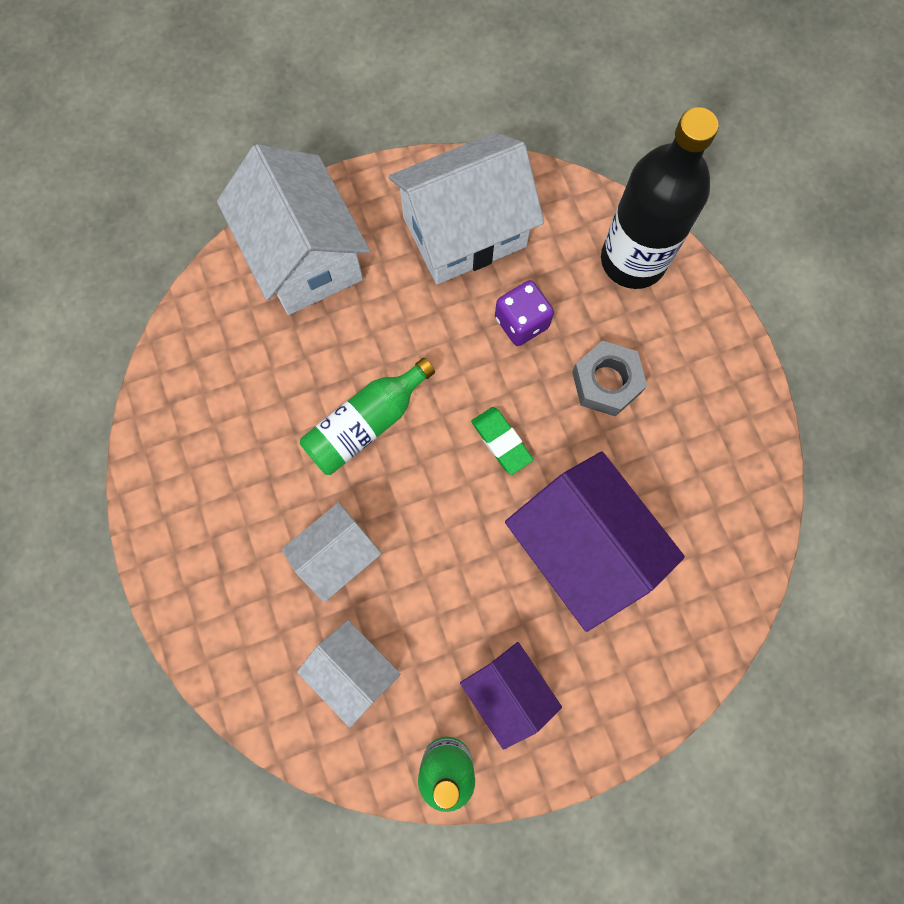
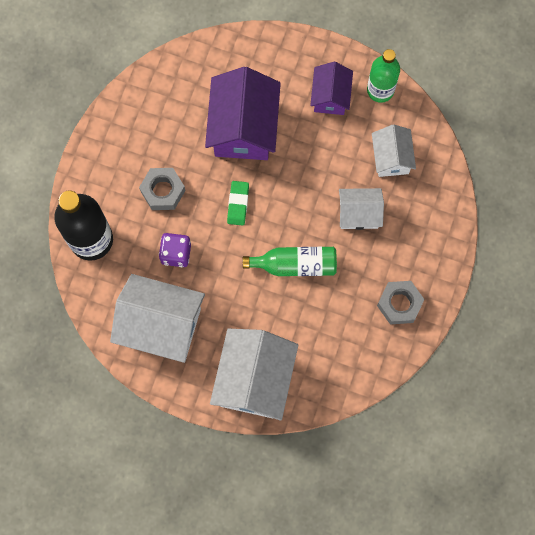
camera: 140 degrees left, 0 degrees up
(194, 480) = (399, 304): none -> grey nut

